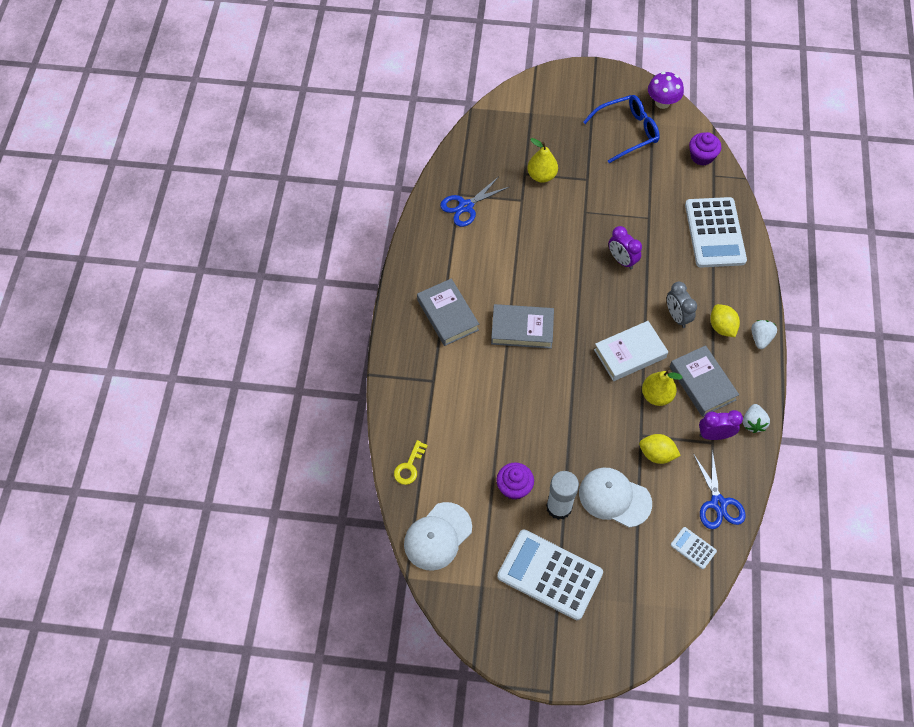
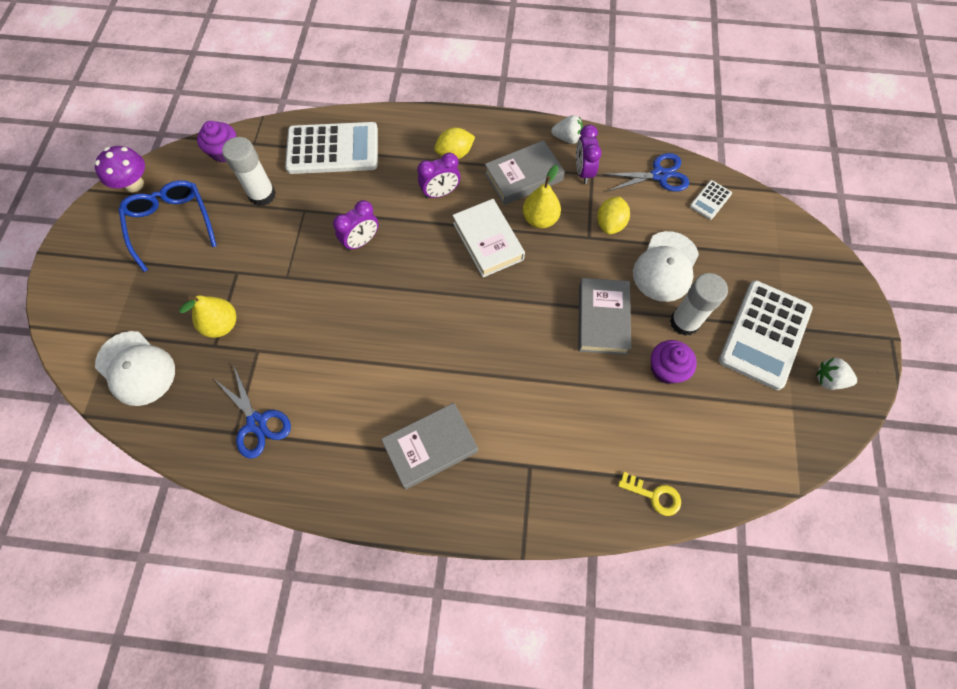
camera: 90 degrees left, 5 degrees up
(437, 536) = (741, 458): white cap -> white cap (136, 368)
(522, 329) = (453, 355): grey book -> grey book (602, 319)
(661, 187) = (262, 195): none -> white glue stick
(677, 316) = (440, 193): grey clock -> purple clock
(760, 338) = (469, 122): white strawberry -> white strawberry (829, 380)

